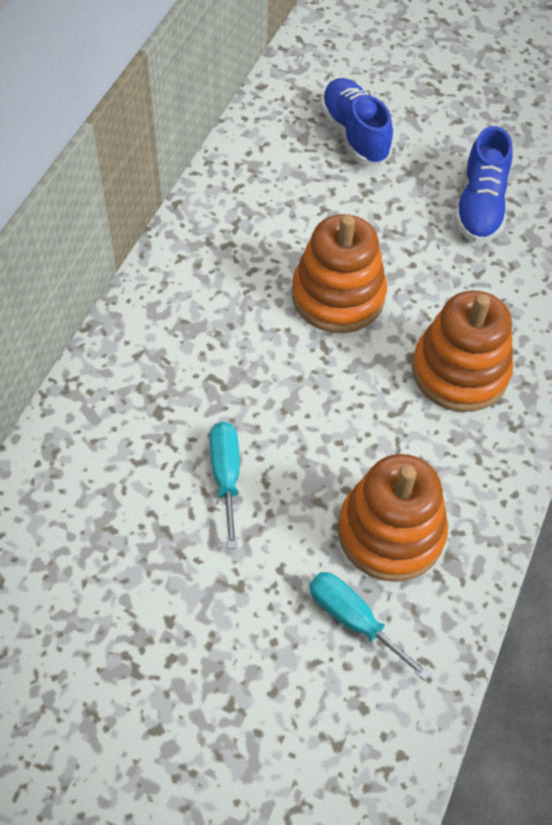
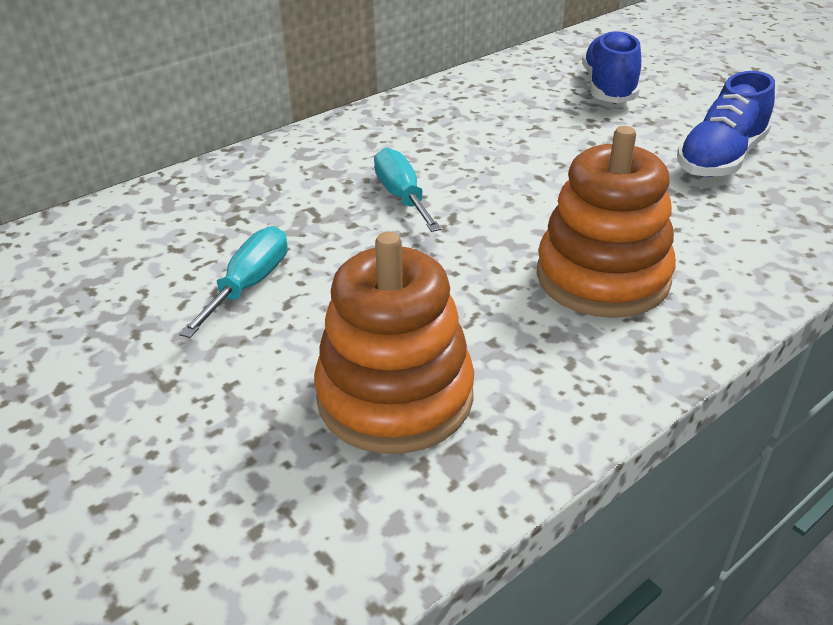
camera: 30 degrees right, 20 degrees down
(338, 296) = (500, 185): orange stacking toy -> none
(353, 620) = (268, 469): turquoise screwdriver -> turquoise screwdriver (402, 197)

